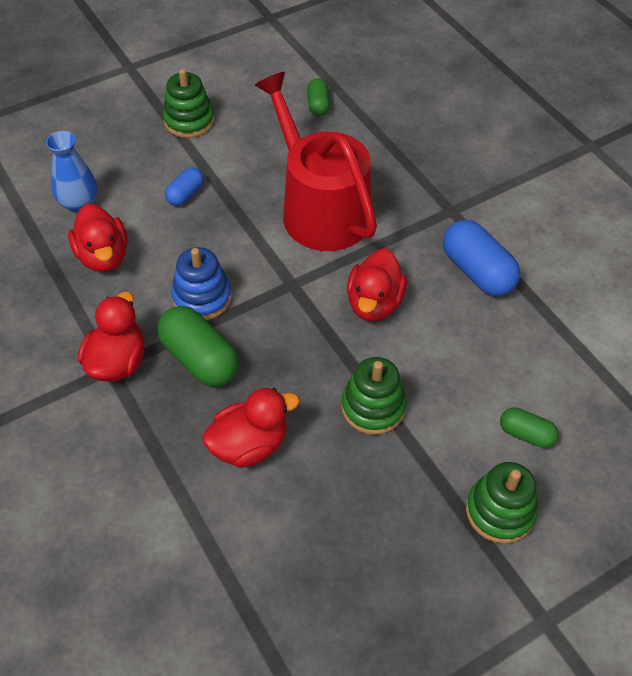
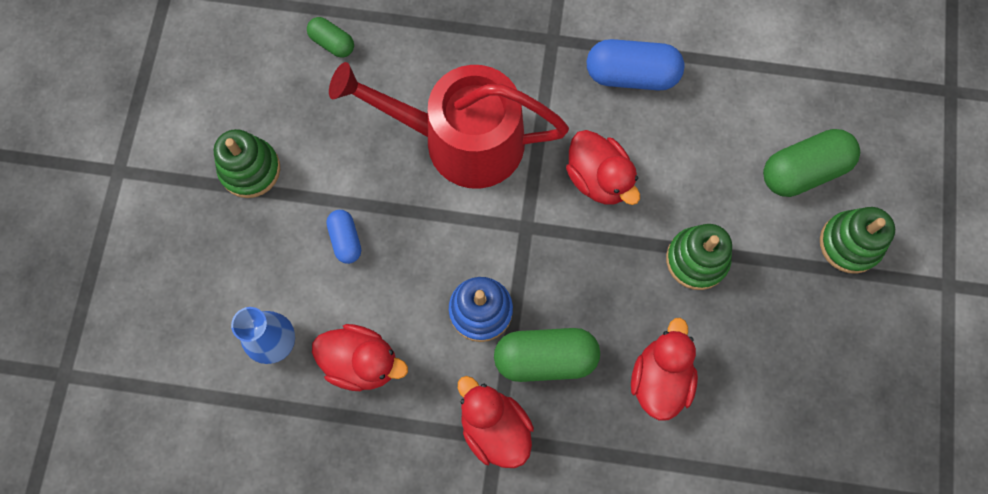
camera: 50 degrees left, 20 degrees up
(526, 434) = (803, 171): green capsule -> green capsule, size x1.79

